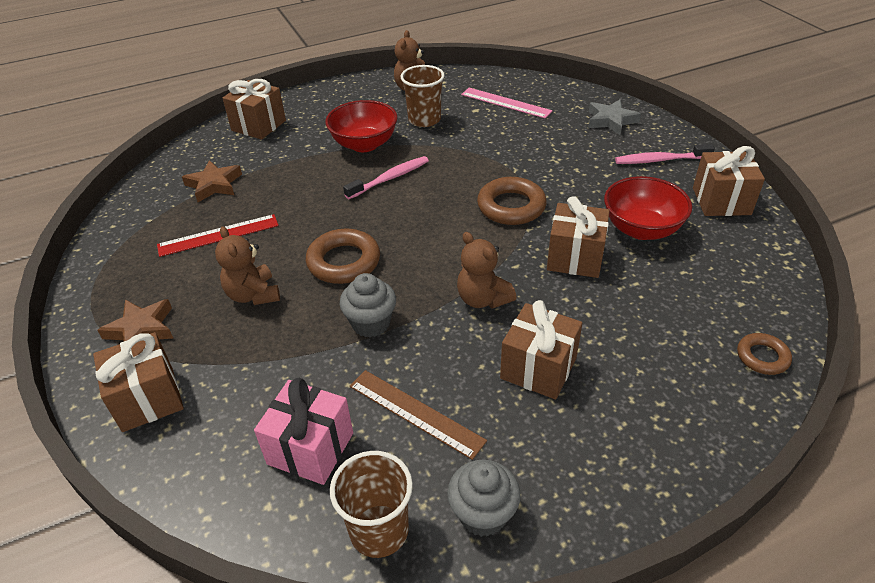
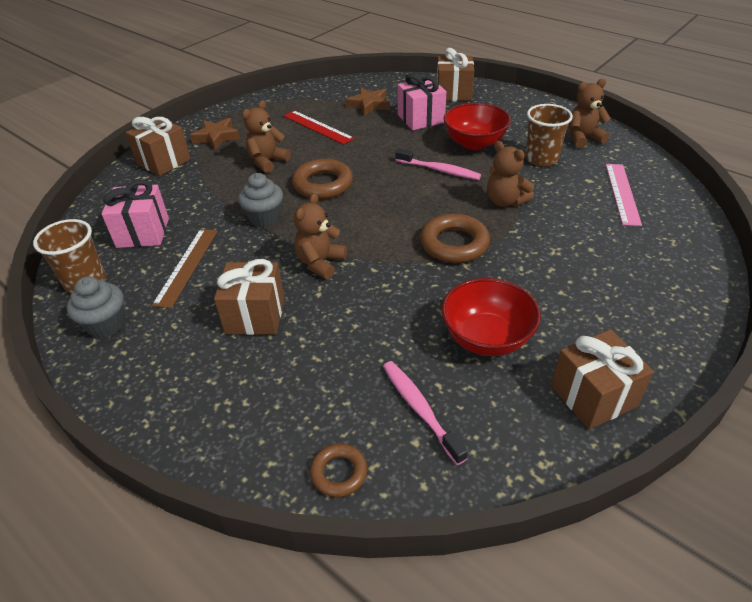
camera: 65 degrees right, 0 degrees up
(284, 160) = (421, 119): none -> pink gift
(471, 159) = (505, 201): none -> brown teddy bear
(575, 258) = (408, 302): brown gift -> none
(611, 120) = (670, 271): grey star -> none
(660, 160) = (629, 327): pink toothbrush -> pink toothbrush (420, 409)

